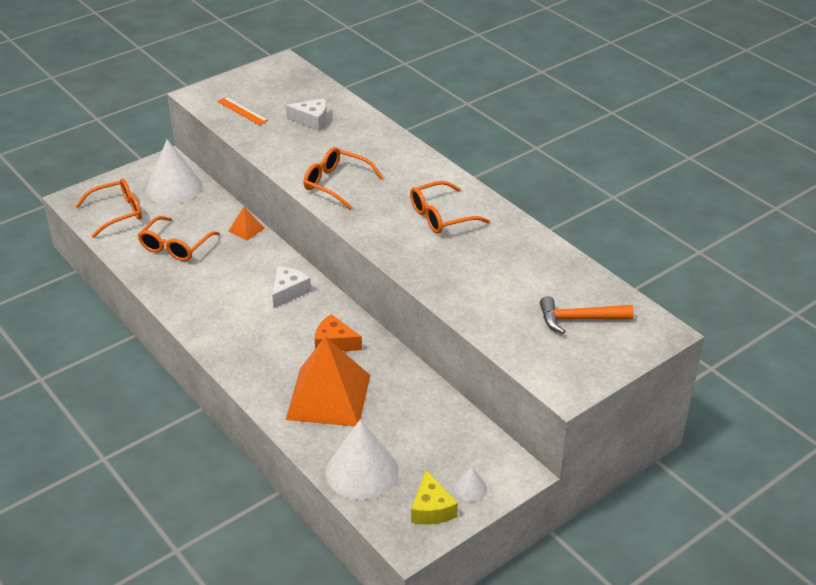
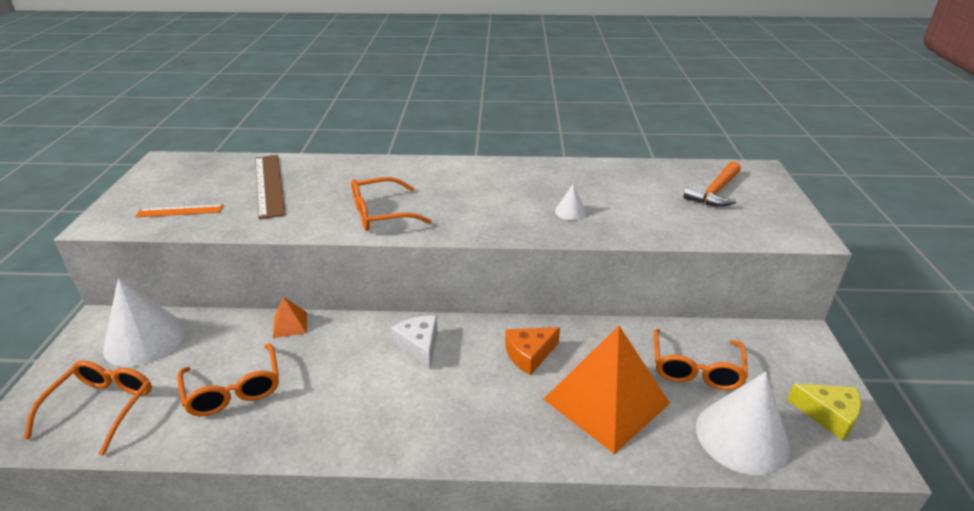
camera: 50 degrees left, 5 degrees down
(312, 120) = (269, 185): white cheese -> brown ruler
(441, 216) = (506, 188): orange glasses -> orange glasses (695, 369)
(470, 489) = (811, 375): white cone -> white cone (570, 212)

